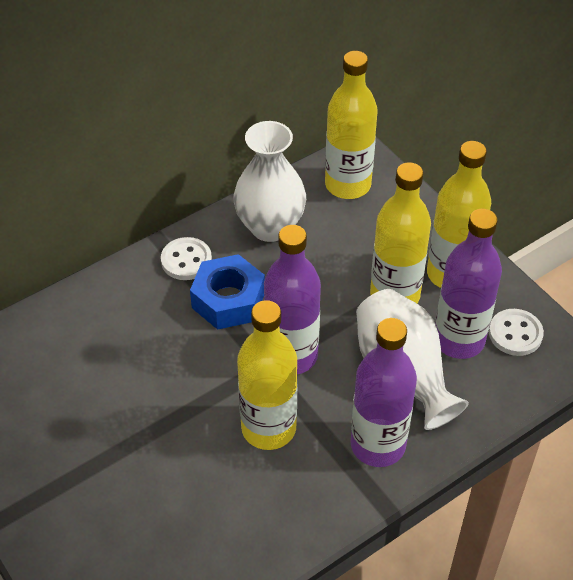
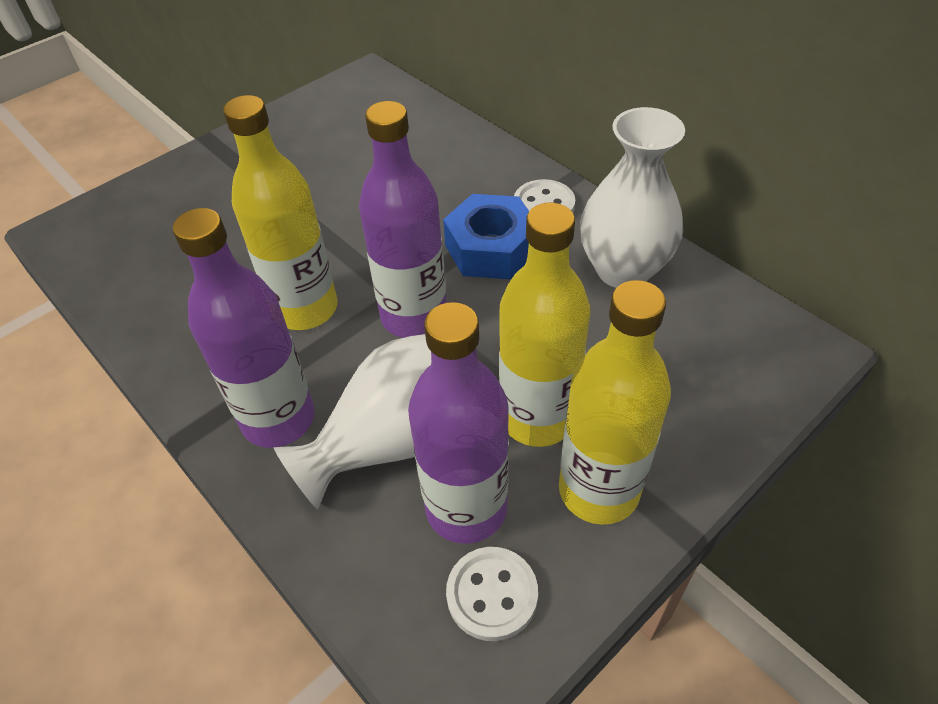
camera: 85 degrees right, 0 degrees up
(348, 185) = (737, 342): yellow bottle -> none

